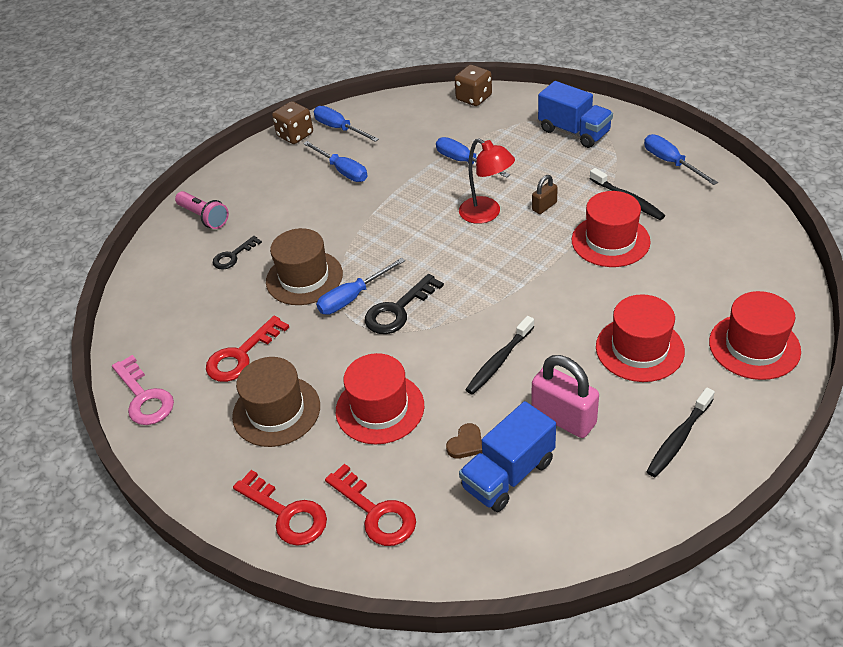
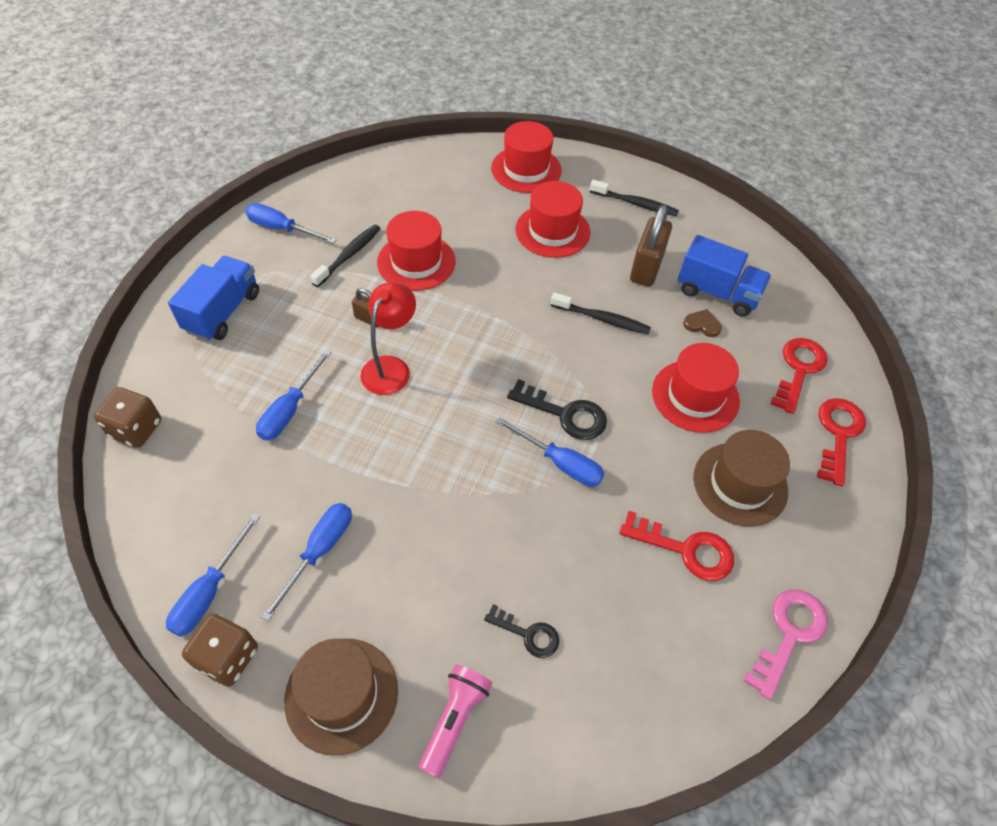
camera: 115 degrees left, 10 degrees up
(304, 278) = (543, 526): brown hat -> brown hat (341, 695)
(563, 418) = (646, 268): pink padlock -> brown padlock
(671, 162) = (282, 229): blue screwdriver -> blue screwdriver turned 75 degrees clockwise

